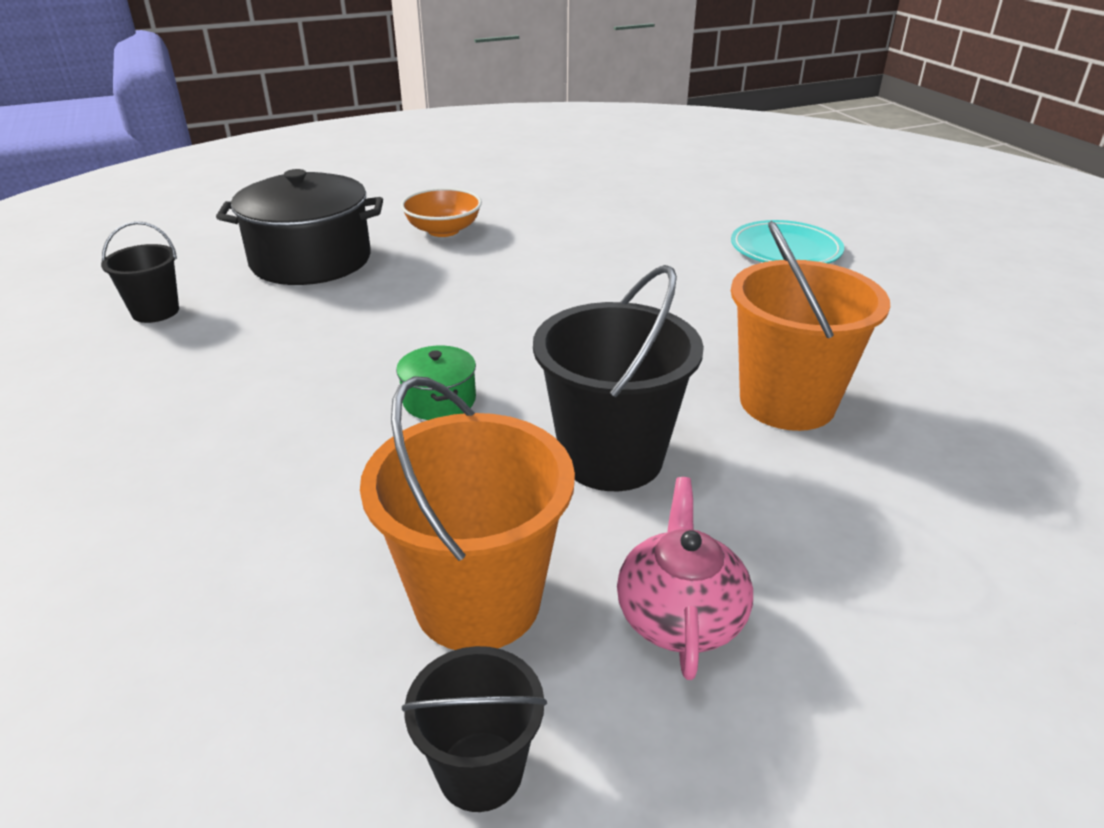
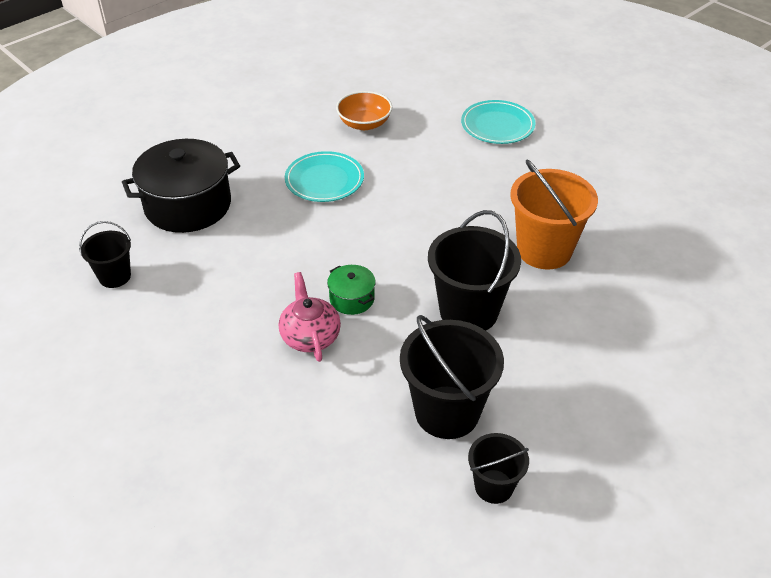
camera: 20 degrees left, 10 degrees up
(443, 230) = (262, 155): orange bowl -> orange bowl (364, 123)
(477, 601) = (447, 412): orange bucket -> black bucket
(503, 265) = (324, 180): none -> turquoise plate
(680, 615) = (543, 391): pink teapot -> pink teapot (310, 336)

